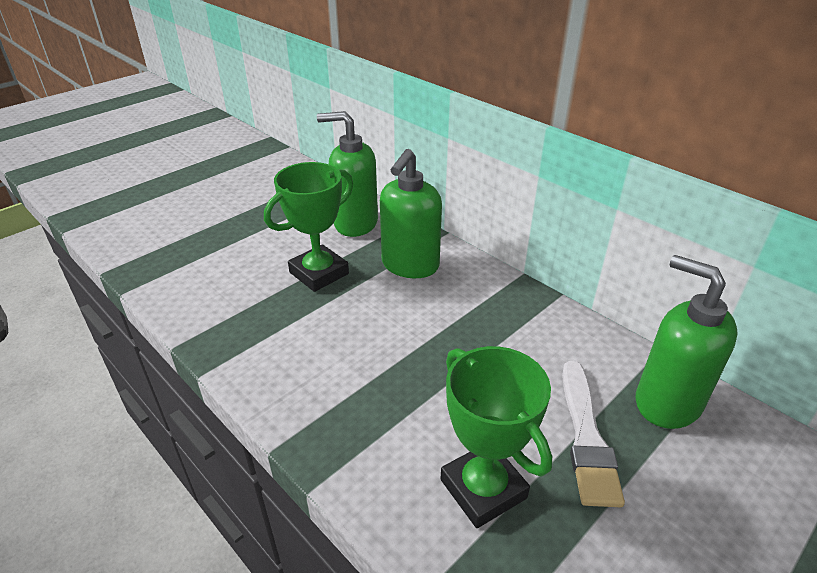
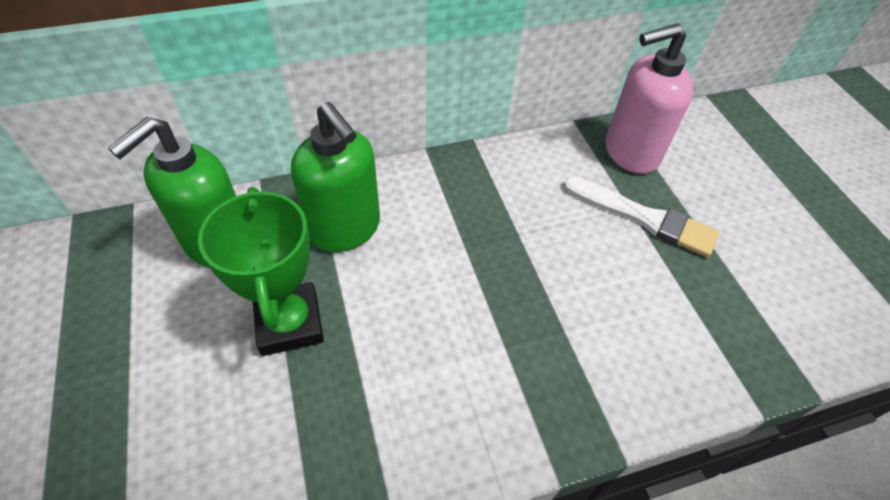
camera: 65 degrees left, 15 degrees up
(483, 489) = (671, 313): green trophy -> none
(666, 402) = (630, 153): green soap dispenser -> pink soap dispenser

